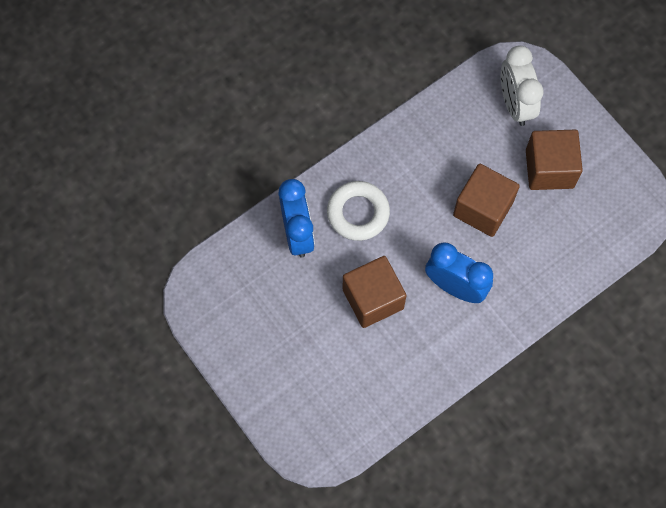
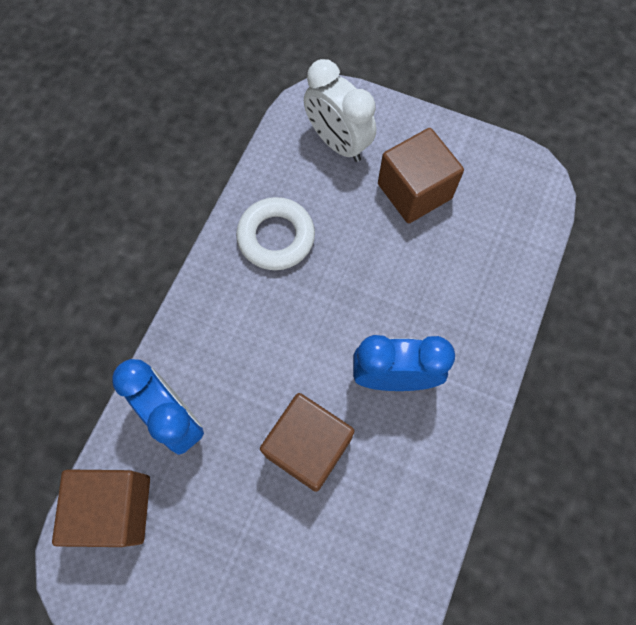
camera: 30 degrees left, 0 degrees up
(358, 213) = (233, 352): white ring -> white ring (276, 237)
(483, 208) = (371, 271): brown cube -> brown cube (115, 508)

